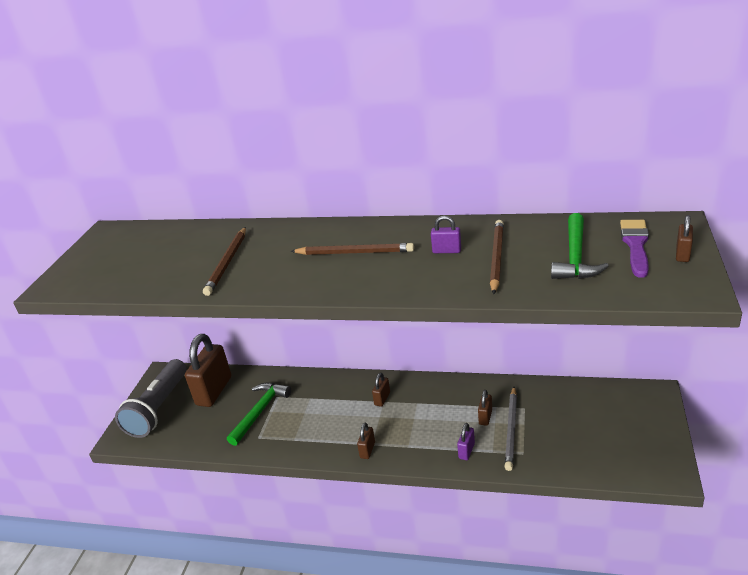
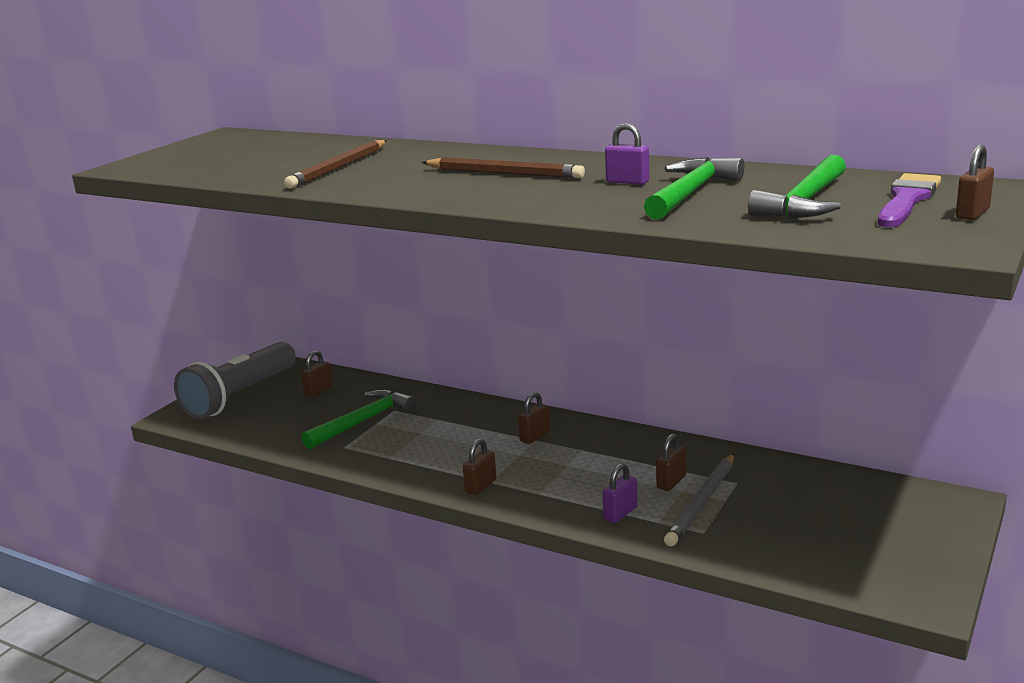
camera: 15 degrees right, 10 degrees down
(214, 391) = (319, 391): brown padlock -> brown padlock, size x0.45
(496, 258) = (690, 193): brown pencil -> green hammer

